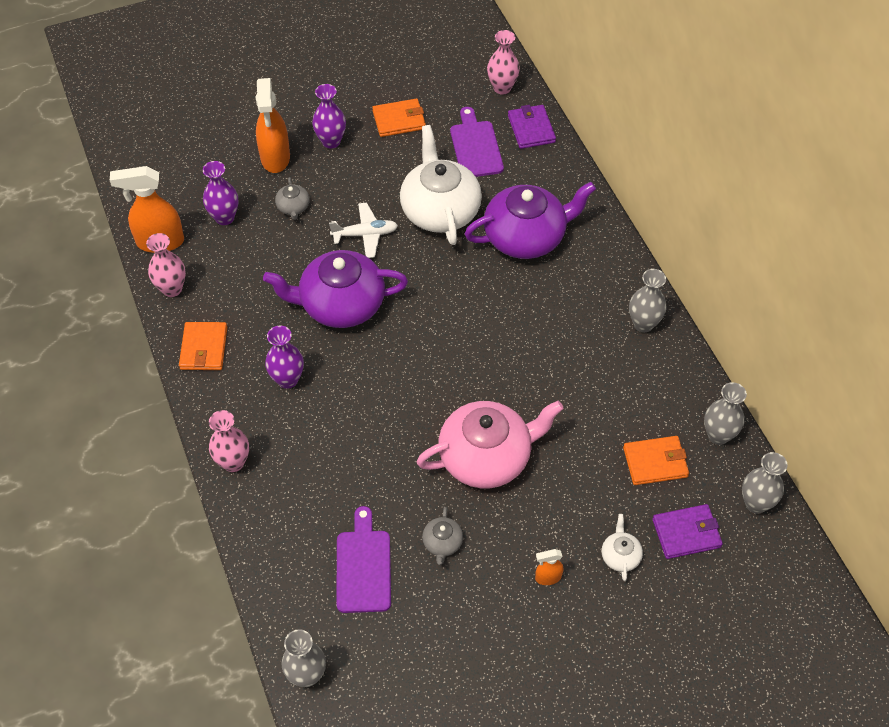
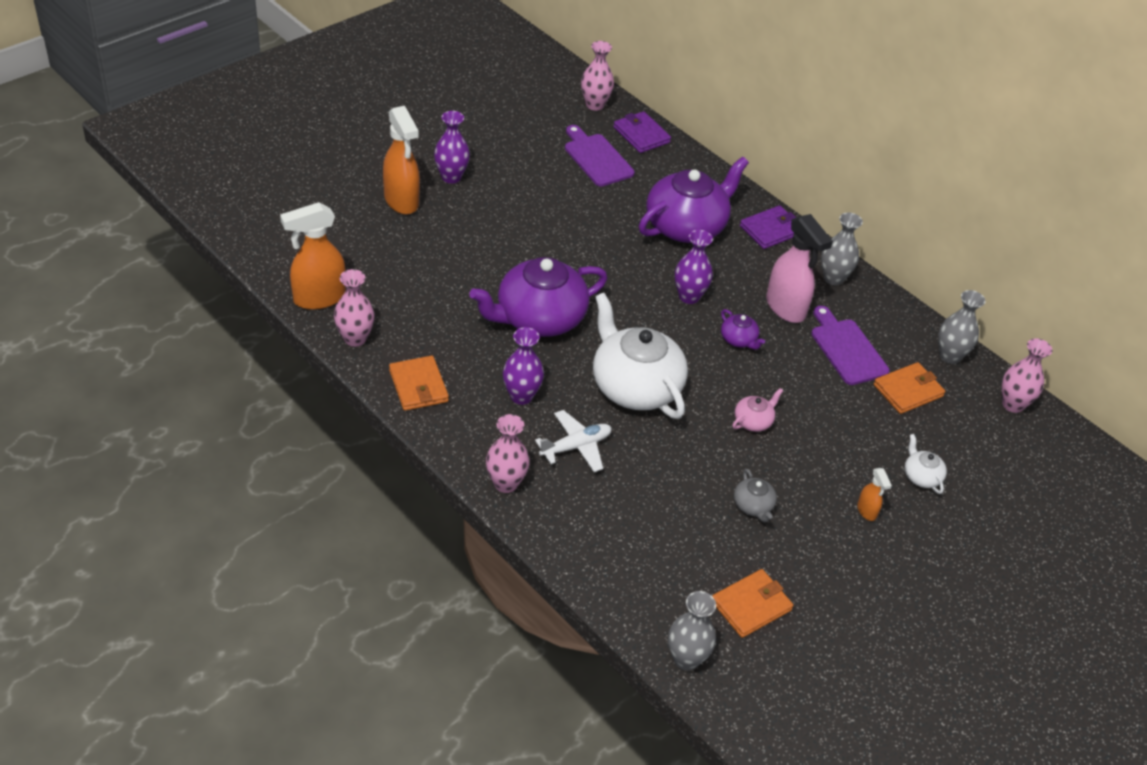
camera: 25 degrees left, 10 degrees down
(224, 217) = (377, 263): purple vase -> purple vase (689, 296)
(293, 207) = (444, 241): grey teapot -> none
(363, 566) = (688, 546): purple cutting board -> purple cutting board (846, 349)
(365, 234) = (530, 252): white plane -> white plane (576, 446)
(399, 120) = (509, 148): orange wallet -> orange wallet (751, 606)
(440, 210) = (592, 218): white teapot -> white teapot (635, 386)
(486, 457) = (753, 421): pink teapot -> pink teapot, size x0.43
(515, 369) = (738, 340): none -> purple teapot
(547, 577) = (867, 511): orange spray bottle -> orange spray bottle turned 75 degrees counterclockwise
(579, 346) = (786, 308): none -> pink spray bottle
(686, 533) = (968, 443): purple wallet -> purple wallet (771, 230)
(756, 503) = (1012, 404): grey vase -> pink vase

